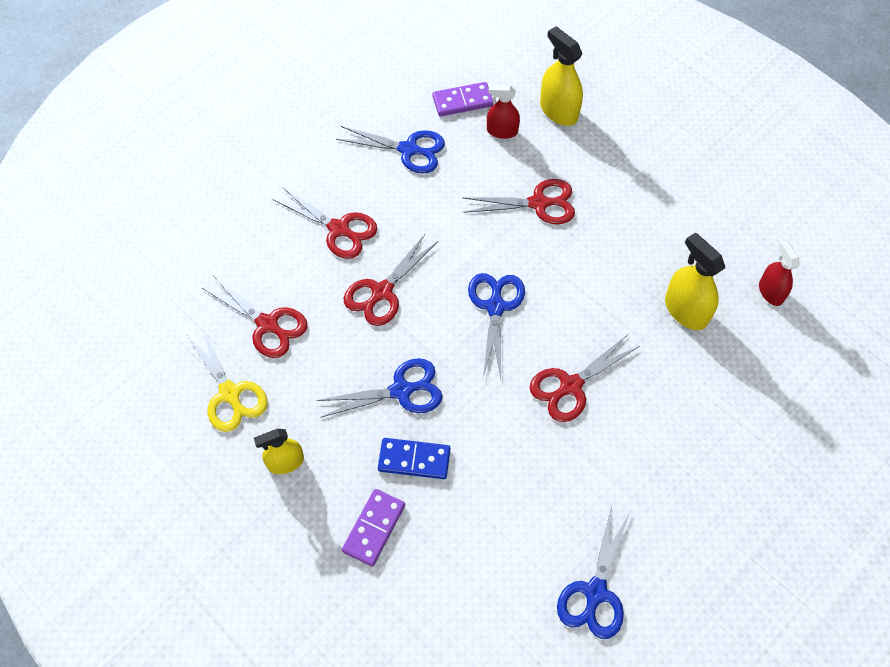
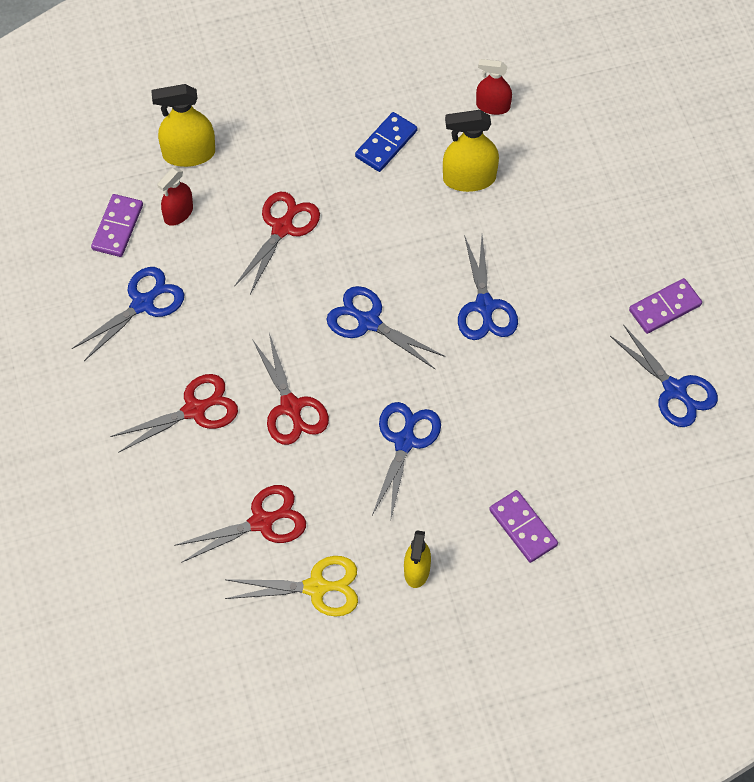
camera: 60 degrees left, 0 degrees up
(414, 460) = (478, 465): blue domino -> blue domino (386, 144)
(570, 386) = (485, 307): red scissors -> blue scissors
(675, 539) = (665, 308): none -> purple domino

